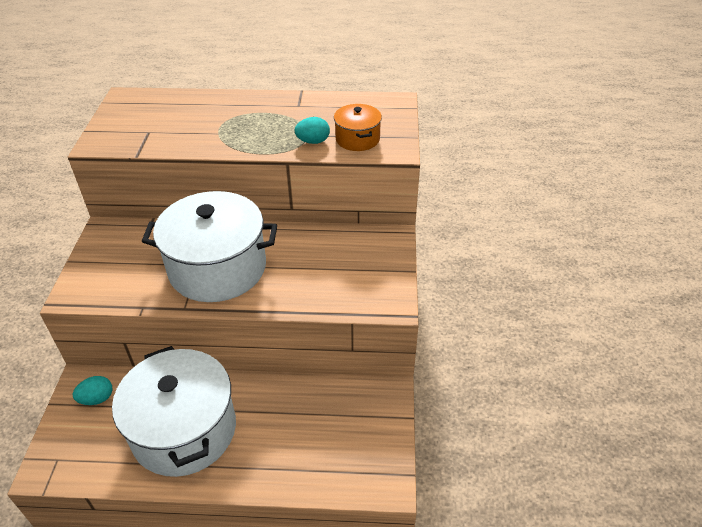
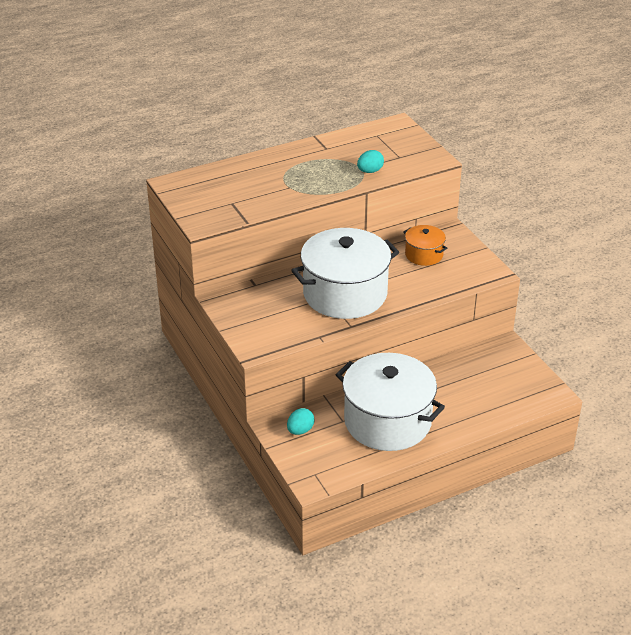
camera: 30 degrees left, 5 degrees down
(357, 139) = (400, 160): orange pot -> orange pot (424, 255)

